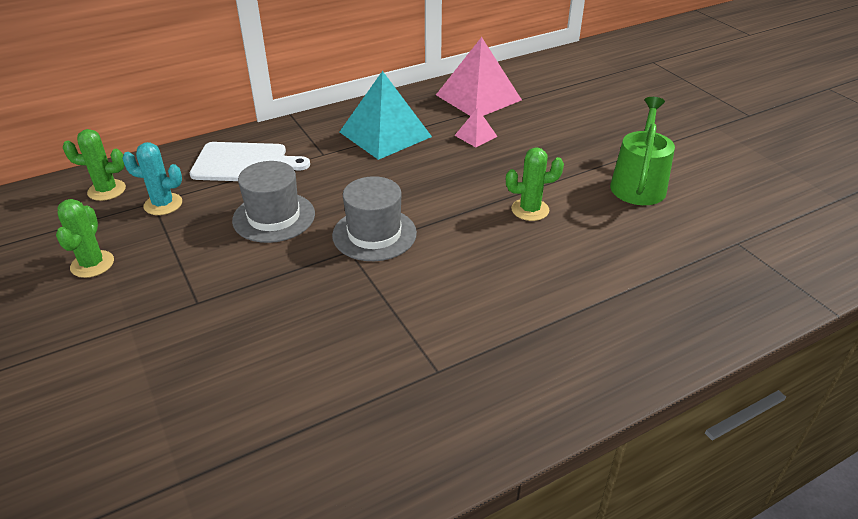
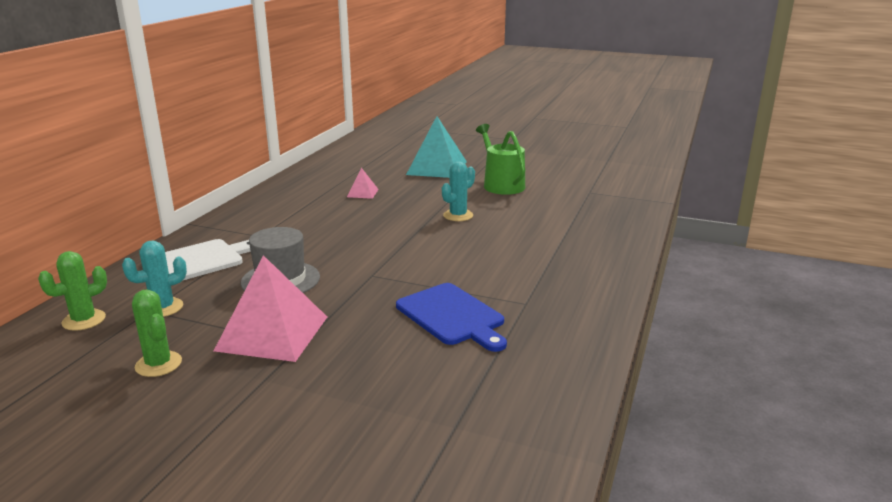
camera: 40 degrees left, 15 degrees down
(349, 345) = (452, 316): none -> blue cutting board
(374, 234) = (375, 261): grey hat -> none
(385, 134) = (292, 211): turquoise pyramid -> turquoise pyramid (437, 168)
(478, 97) = (331, 174): pink pyramid -> pink pyramid (272, 333)
(530, 210) = (458, 215): green cactus -> turquoise cactus

